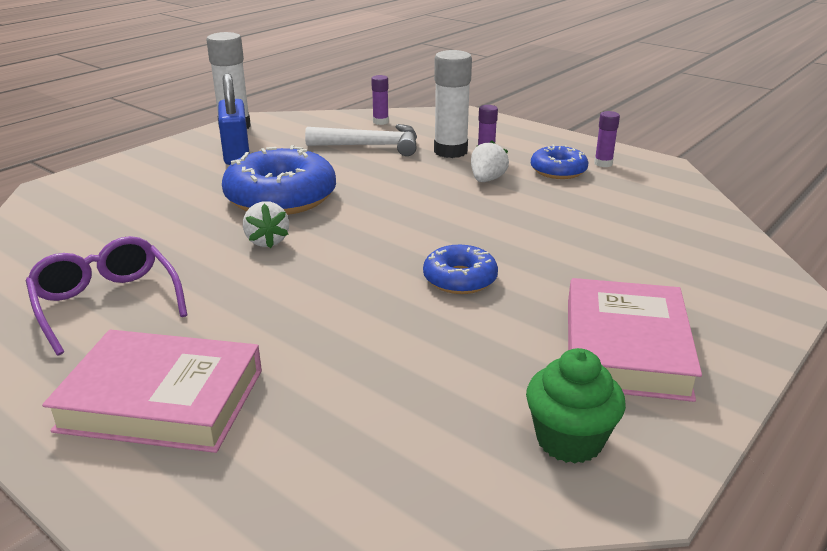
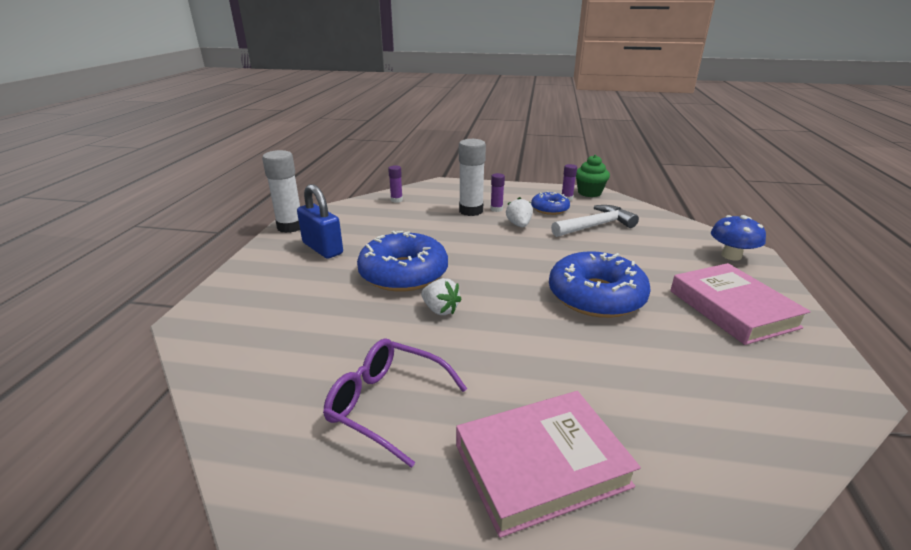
camera: 30 degrees left, 0 degrees up
(372, 146) = (414, 219): white hammer -> white hammer (595, 226)
(460, 279) = (596, 296): blue donut -> blue donut, size x1.83
(569, 440) = (788, 377): green cupcake -> green cupcake (589, 193)
(742, 290) = (731, 256): none -> blue mushroom

